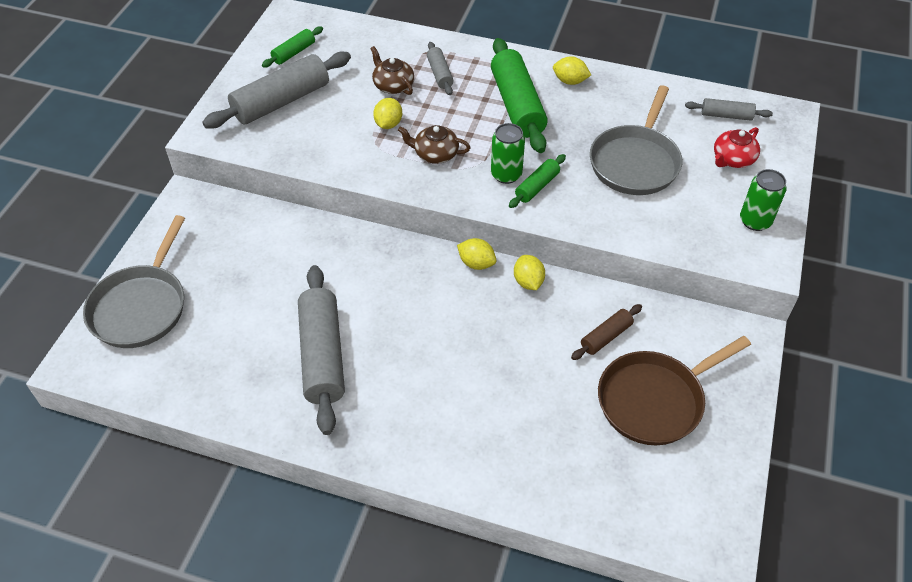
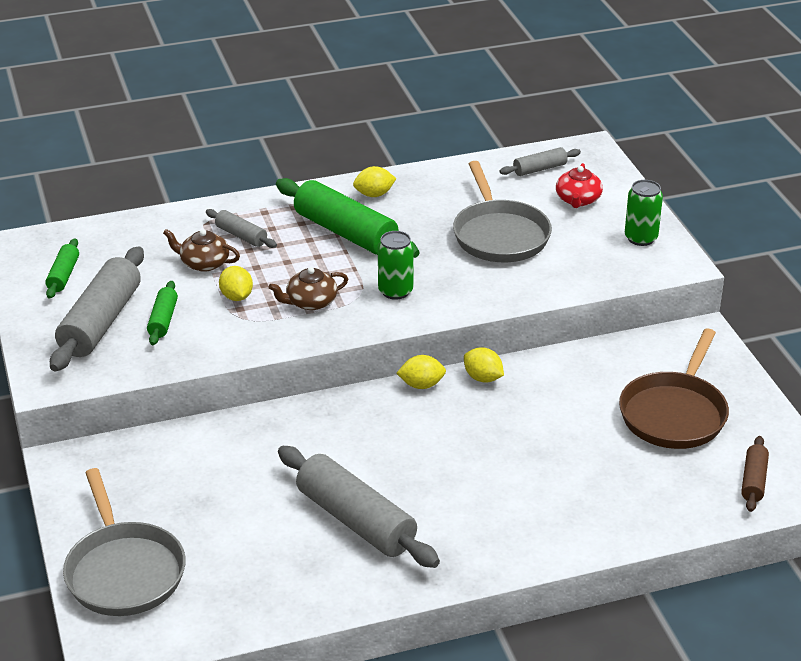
camera: 35 degrees left, 15 degrees down
(537, 186) = (433, 289): green rolling pin -> green rolling pin (163, 320)
(606, 337) = (590, 388): brown rolling pin -> brown rolling pin (753, 481)

